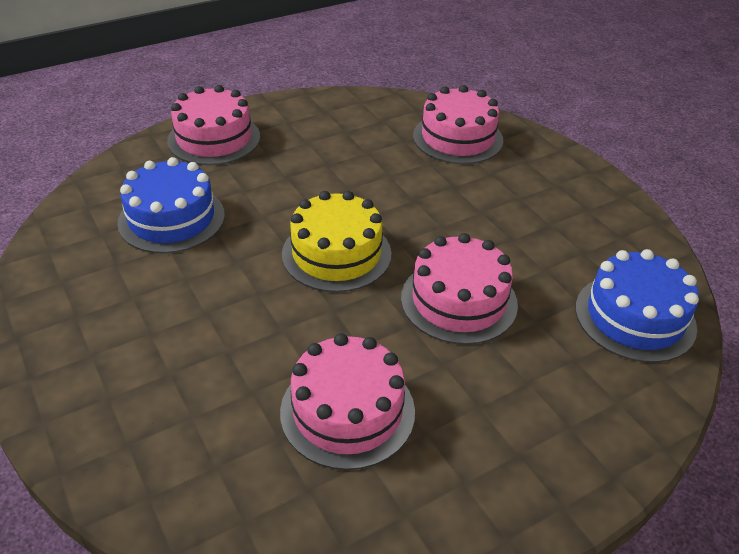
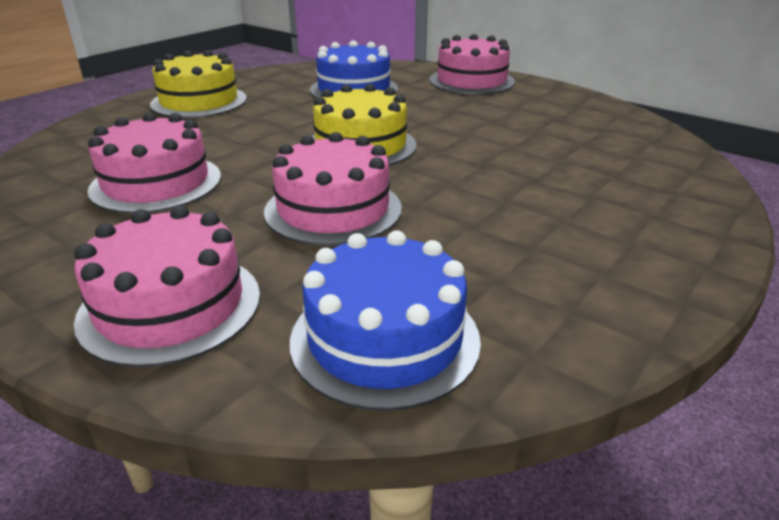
camera: 70 degrees right, 10 degrees down
(105, 352) = (199, 101): none -> yellow cake
(457, 138) = (635, 168): pink cake -> pink cake (170, 306)

